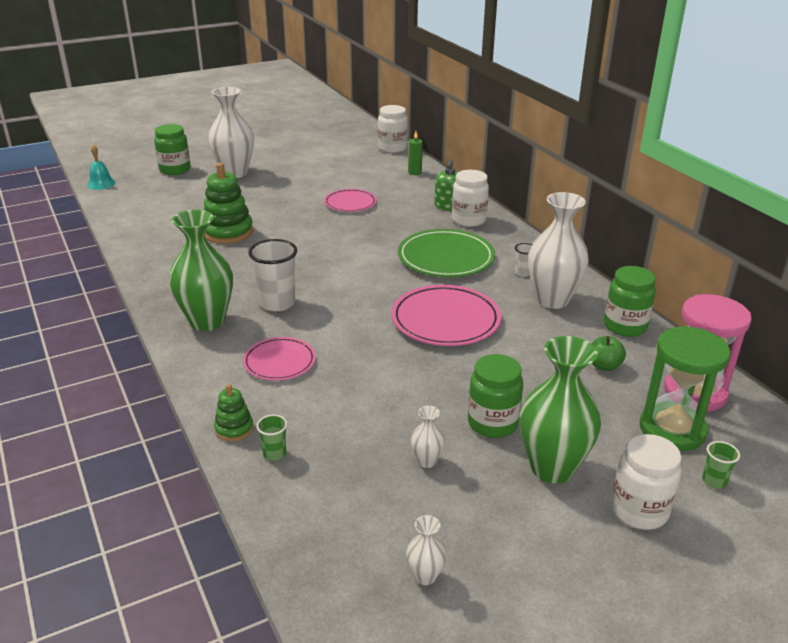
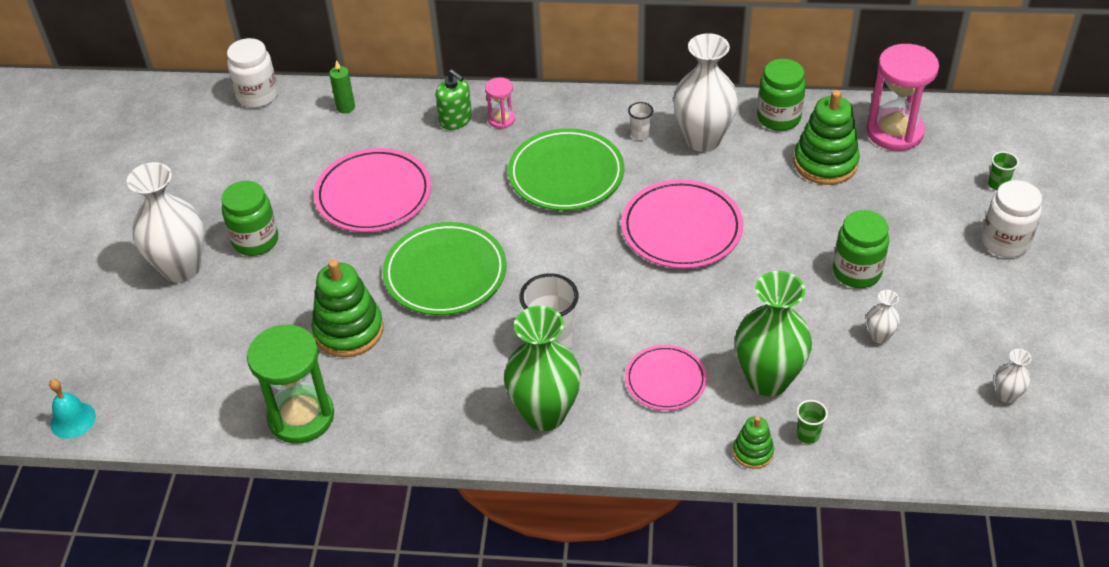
camera: 55 degrees left, 15 degrees up
(175, 170) = (106, 326): green jar -> green jar (255, 241)
(306, 246) = (445, 273): none -> green plate
(350, 203) = (373, 195): pink plate -> pink plate, size x1.64
(468, 220) = (501, 119): white jar -> pink hourglass
(552, 468) = (932, 264): green vase -> green vase (768, 380)
(604, 366) = (825, 163): green apple -> green stacking toy
(672, 429) = (930, 172): green hourglass -> green hourglass (301, 417)

